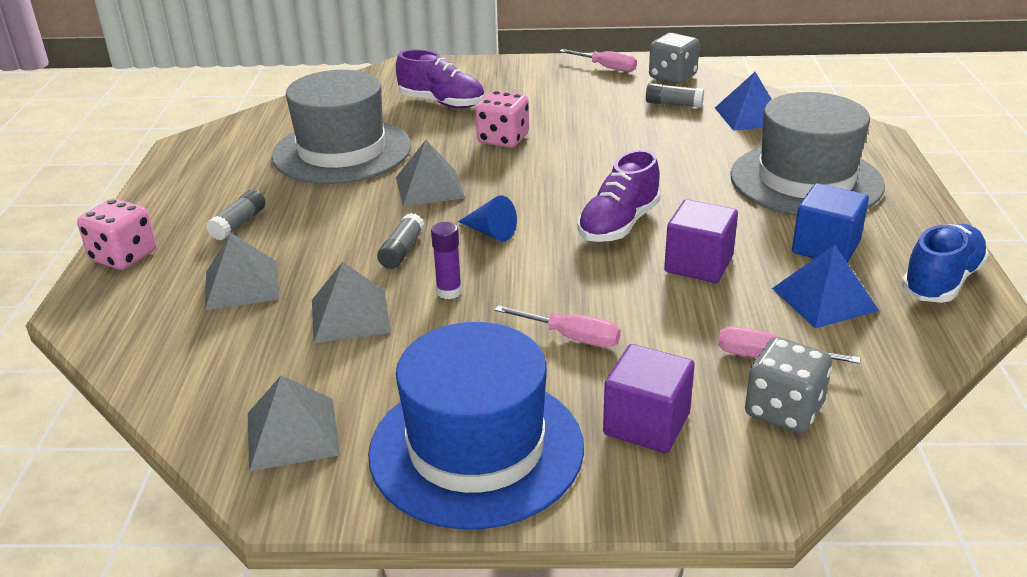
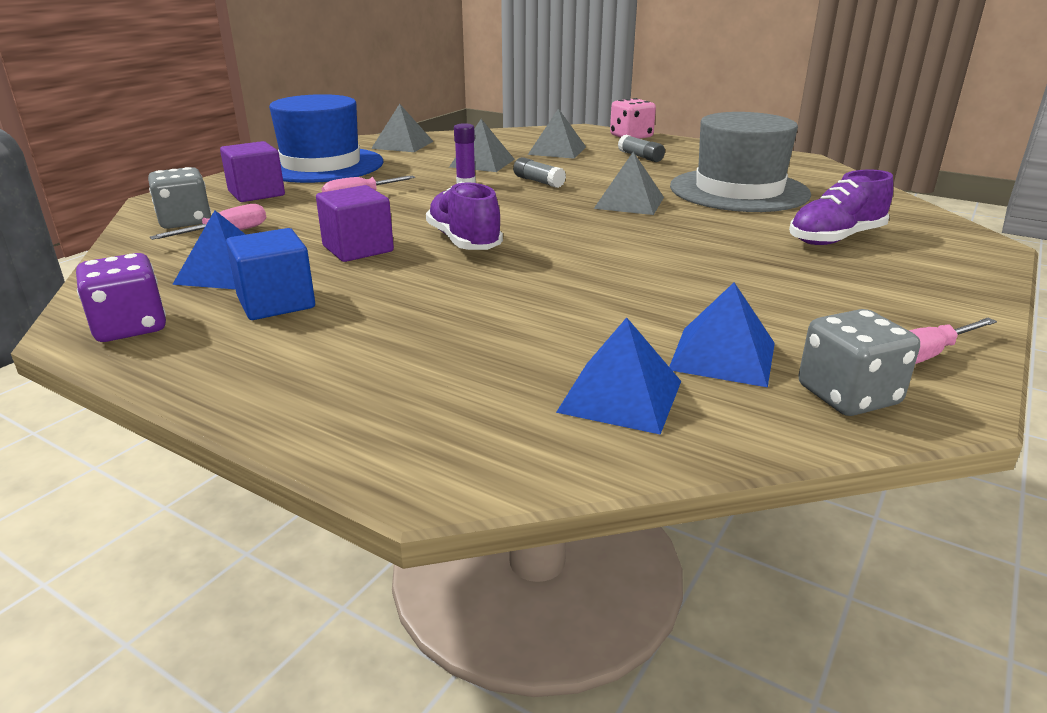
camera: 120 degrees right, 5 degrees down
(490, 232) = (524, 205): blue cone -> none
(503, 139) = (703, 242): pink dice -> none
(673, 104) = (723, 356): grey glue stick -> blue pyramid
(806, 180) = (395, 351): grey hat -> none
(941, 281) = (130, 327): blue shoe -> purple dice

